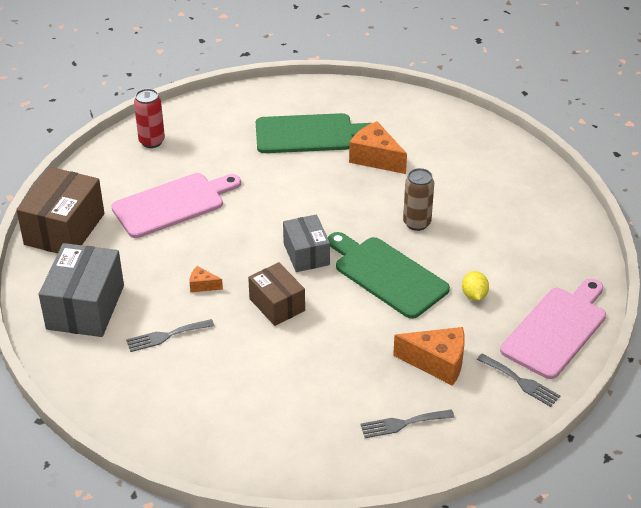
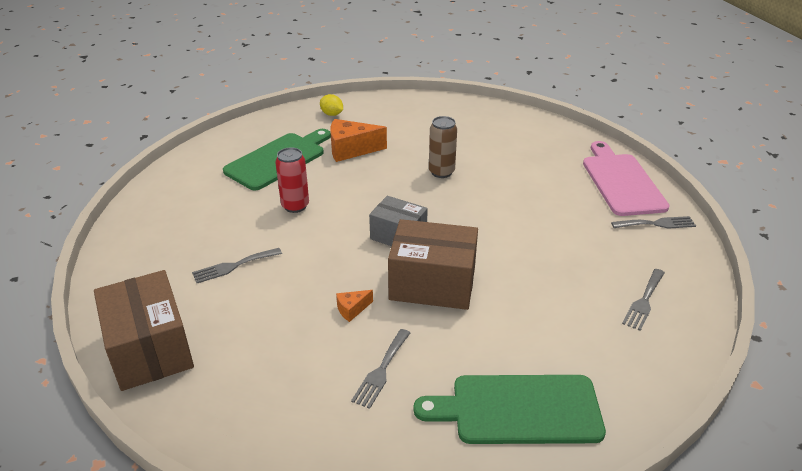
camera: 45 degrees left, 5 degrees down
(85, 307) = (269, 402): grey box -> none
(152, 141) = (145, 231): red can -> red can (295, 206)
(172, 204) = (233, 266): pink cutting board -> grey fork
(277, 305) = (432, 284): brown box -> brown box, size x1.58
(387, 275) = (475, 214): green cutting board -> green cutting board (519, 409)
(437, 363) = (596, 247): orange cheese -> none
(474, 295) = (546, 192): yellow lemon -> yellow lemon (332, 114)

